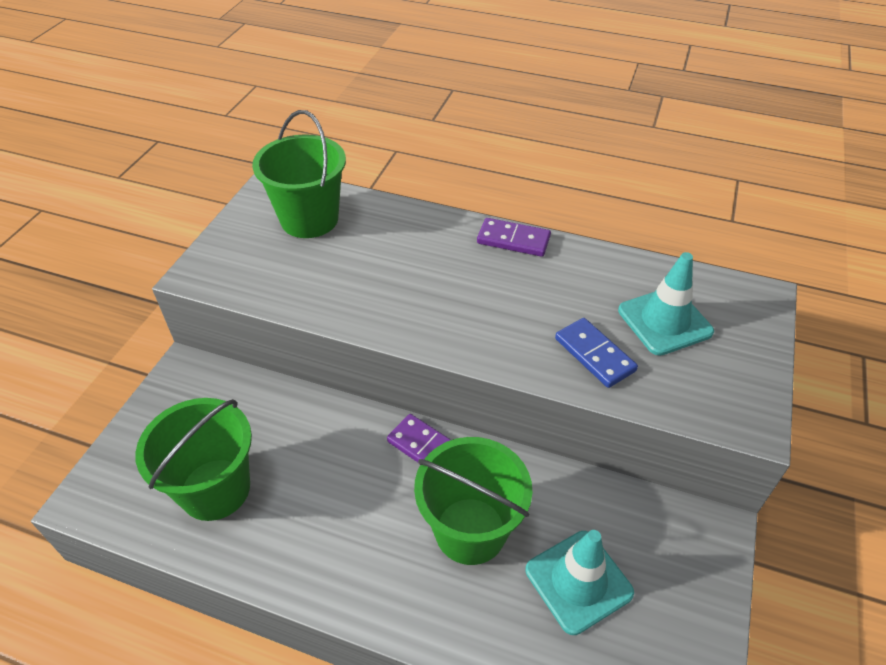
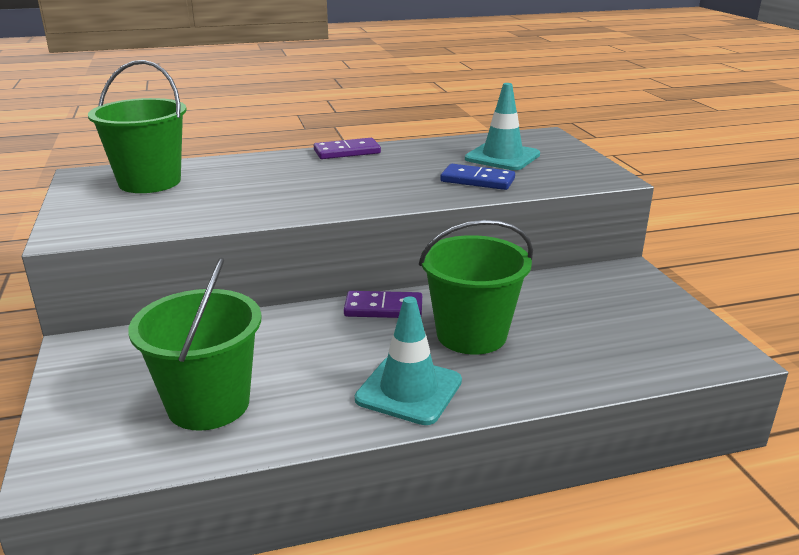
camera: 35 degrees left, 20 degrees down
(578, 581) = (578, 326): turquoise traffic cone -> turquoise traffic cone (409, 390)

